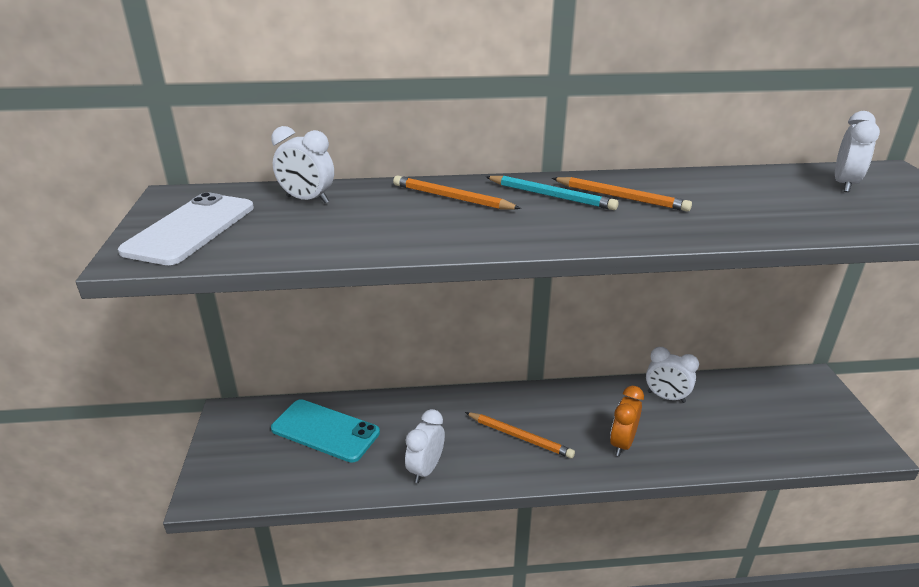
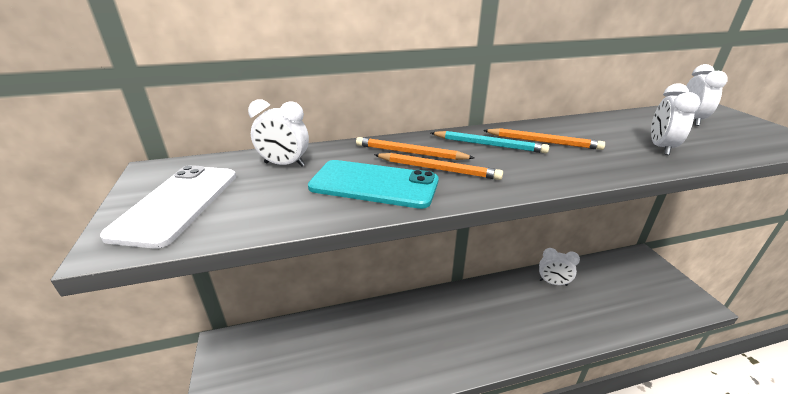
camera: 10 degrees left, 0 degrees up
(325, 430) = (306, 348): turquoise phone -> turquoise phone (374, 184)
(425, 469) = (396, 372): white clock -> white clock (660, 147)
(520, 437) = (461, 331): orange pencil -> orange pencil (438, 169)
(622, 443) = (536, 326): orange clock -> none

